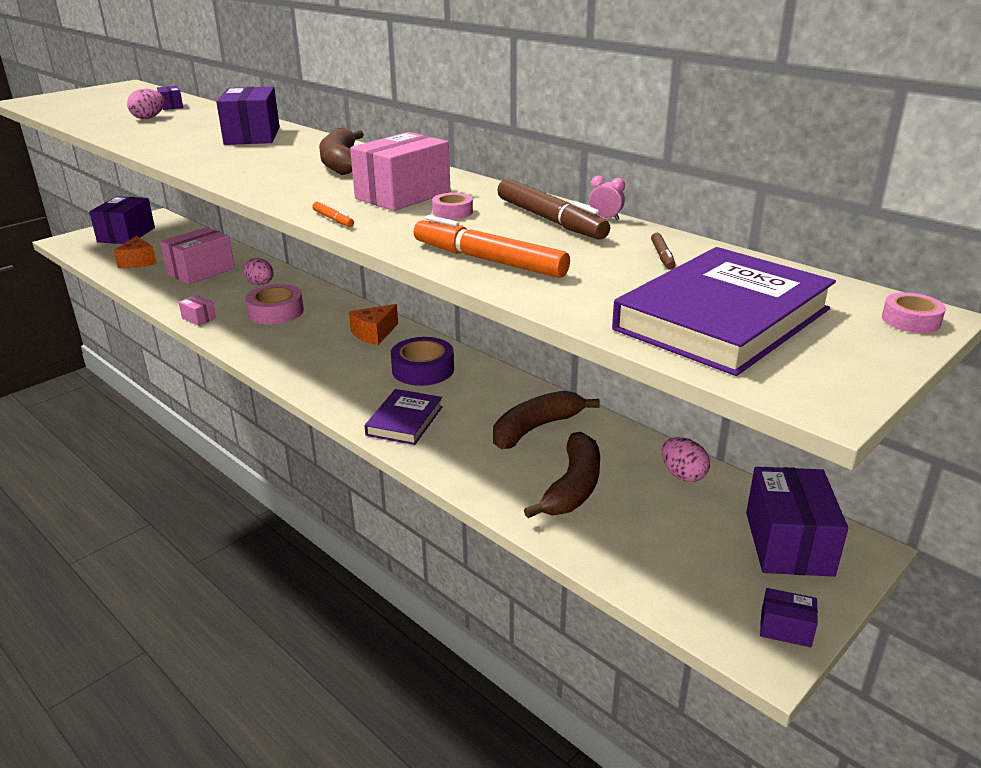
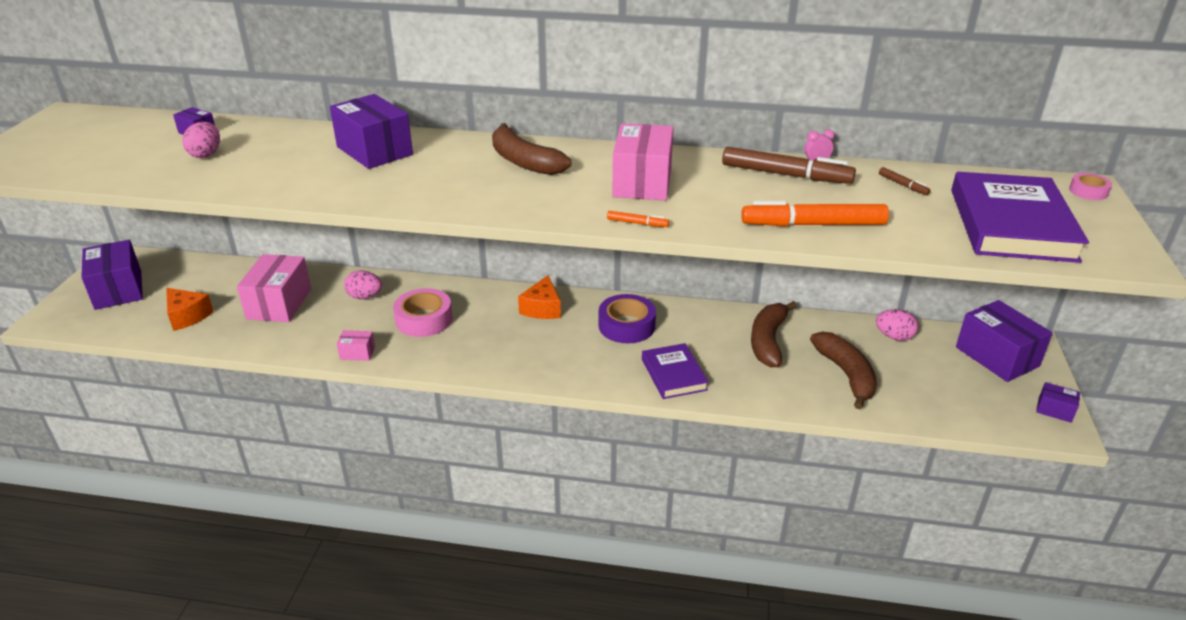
camera: 35 degrees left, 5 degrees up
(452, 212) = (709, 188): pink tape -> none
(785, 628) = (1054, 410): purple box -> purple box turned 45 degrees clockwise

